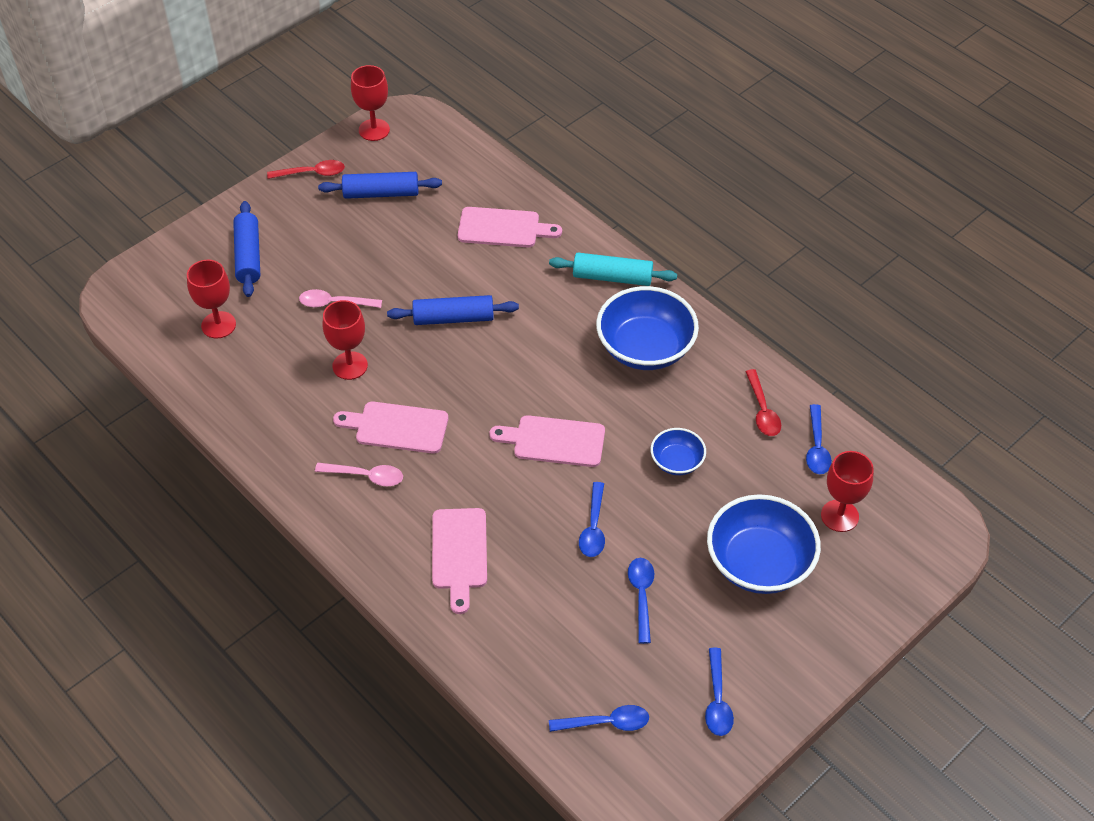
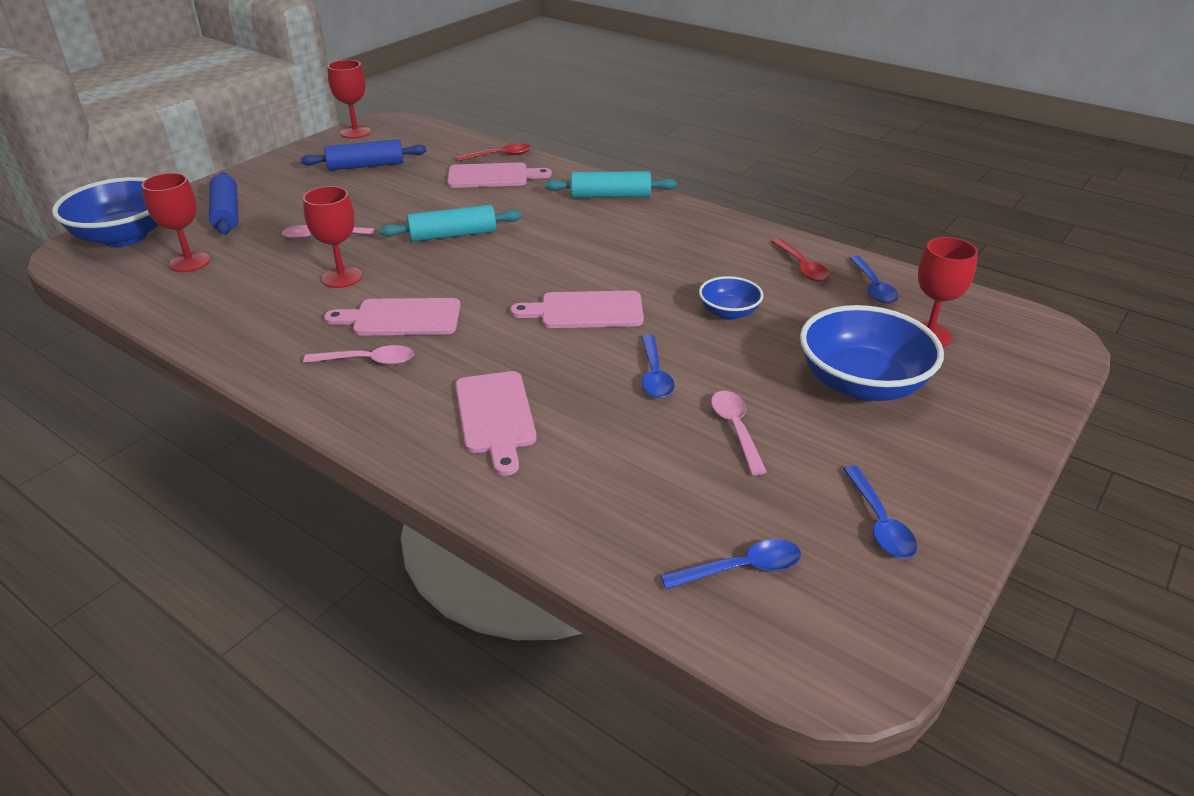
camera: 10 degrees left, 15 degrees down
(311, 173) = (294, 160): red spoon -> red spoon (499, 156)
(453, 318) = (453, 235): blue rolling pin -> turquoise rolling pin
(641, 596) = (736, 430): blue spoon -> pink spoon
(645, 348) = (661, 237): blue bowl -> blue bowl (124, 236)

